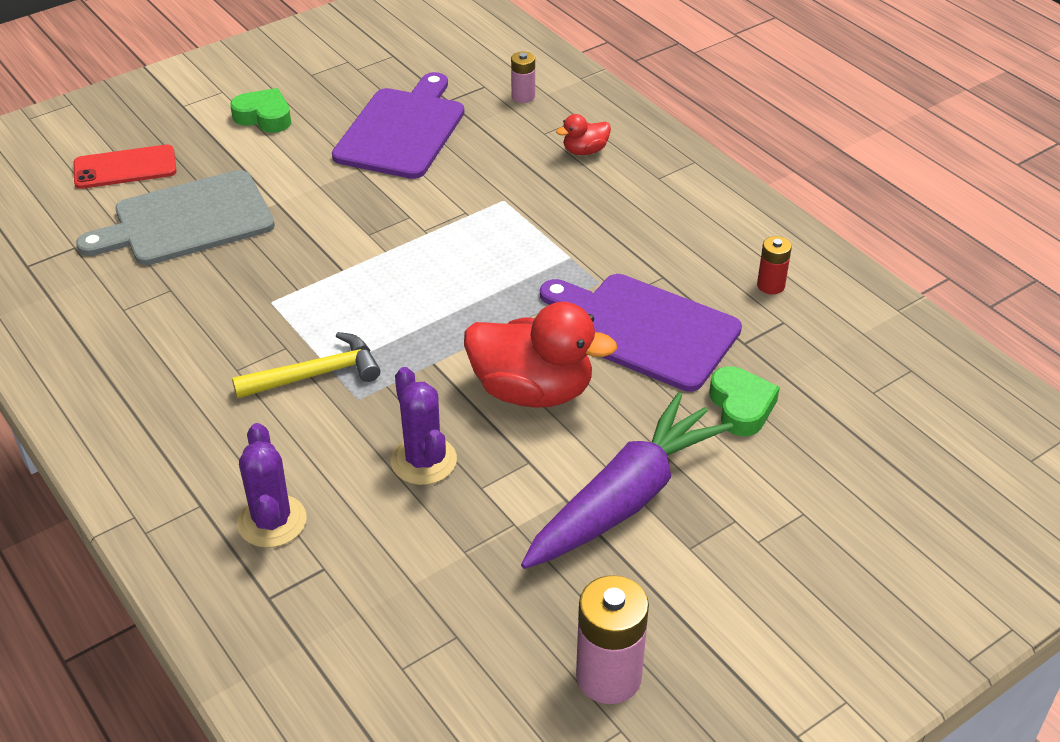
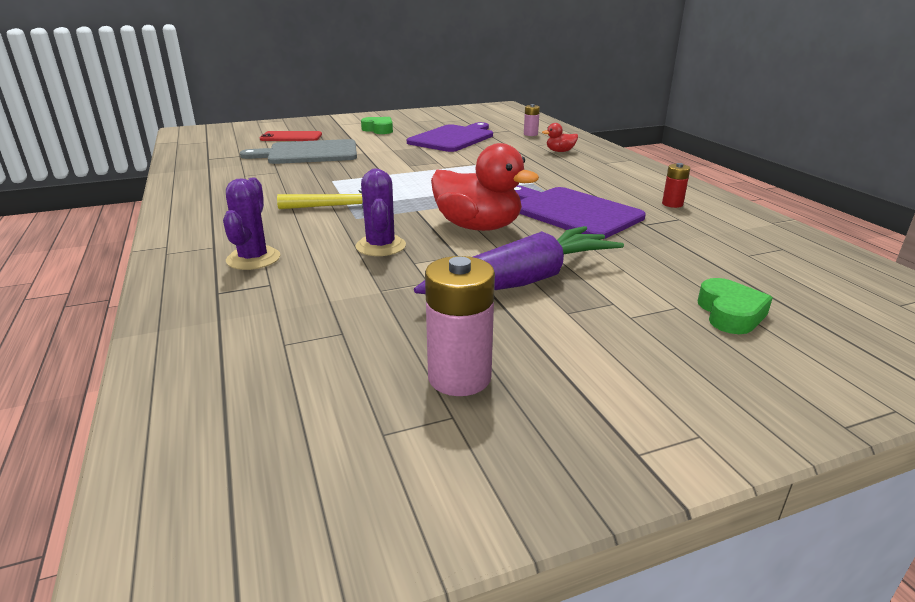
camera: 15 degrees right, 15 degrees down
(741, 407) = (635, 250): green heart -> green heart (730, 313)

